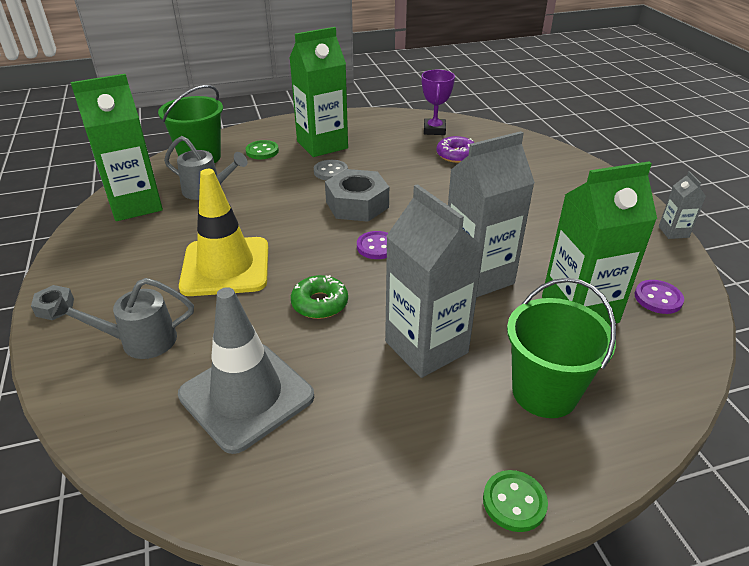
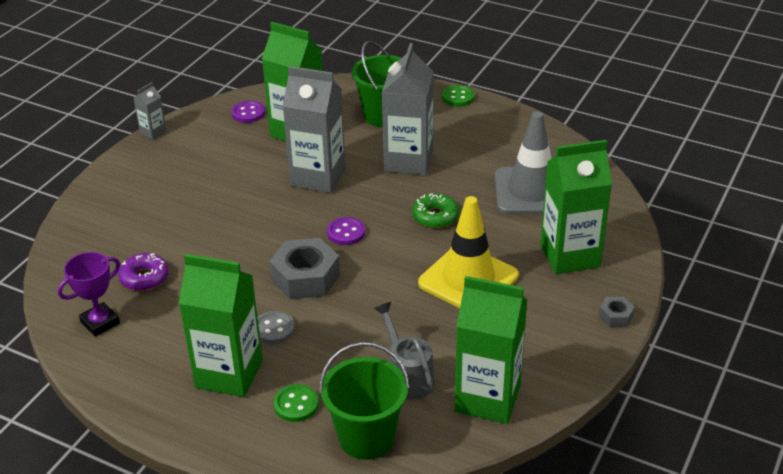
camera: 135 degrees left, 0 degrees up
(140, 341) = (570, 256): grey watering can -> green carton

